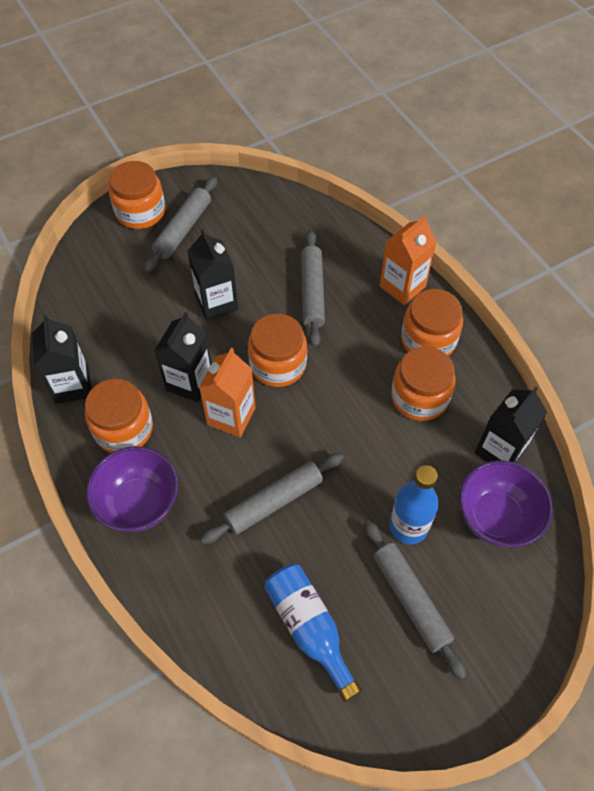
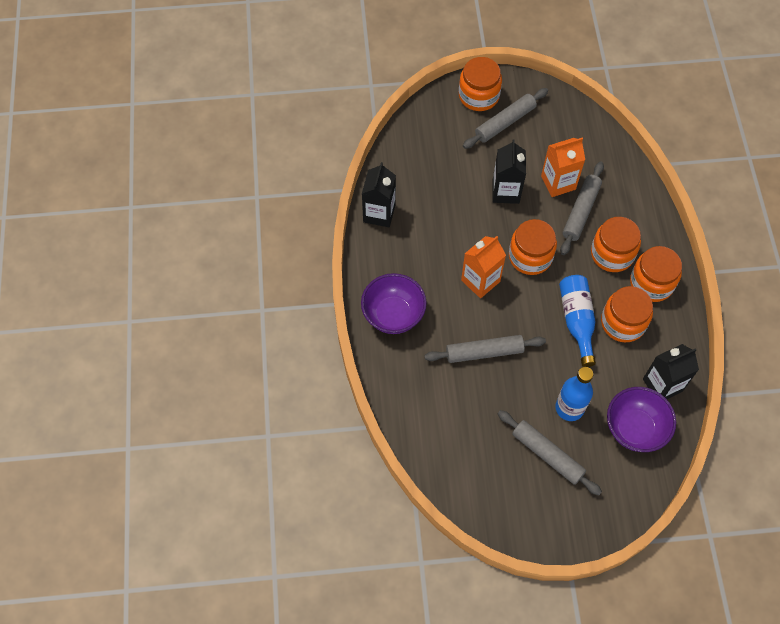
camera: 25 degrees right, 5 degrees up
(124, 429) = (402, 259): orange jar -> orange jar (612, 254)
(189, 382) = (461, 244): black carton -> none
(309, 628) = (471, 443): blue bottle -> blue bottle (577, 321)
(402, 286) = (652, 234): orange carton -> orange carton (558, 183)
(410, 599) = (547, 455): grey rolling pin -> grey rolling pin turned 45 degrees counterclockwise

